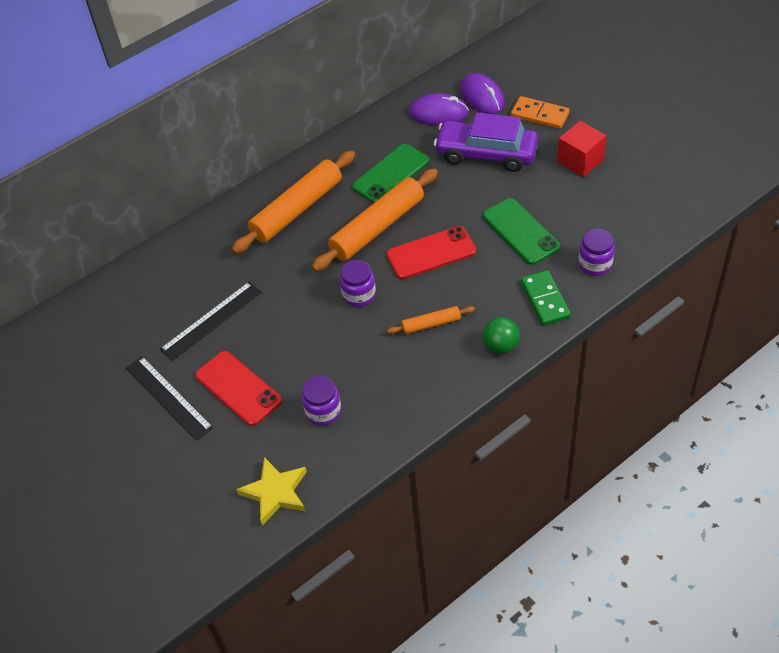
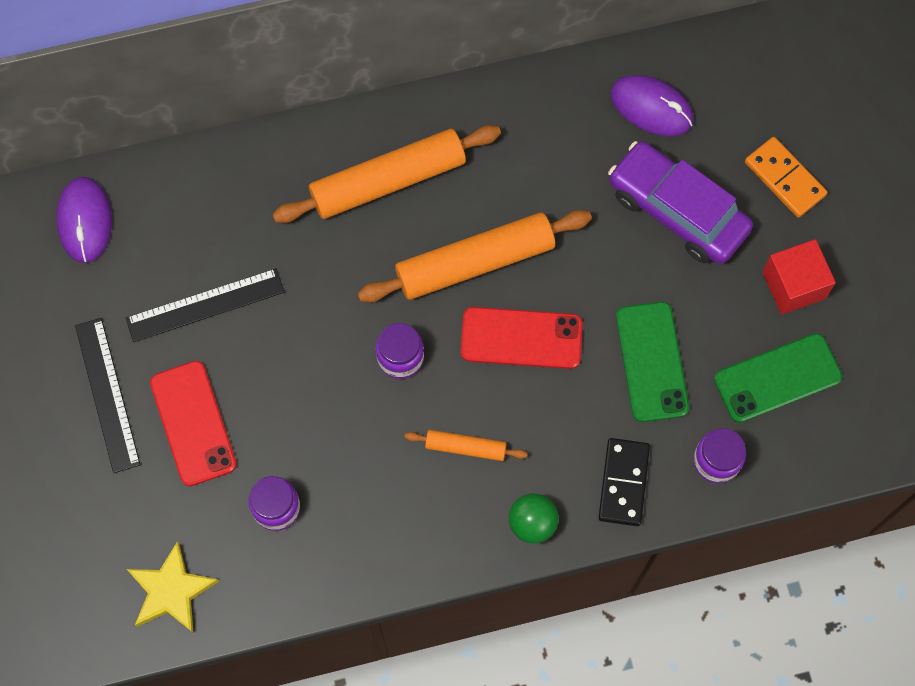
camera: 20 degrees right, 20 degrees up
(390, 174) = (535, 182): green phone -> green phone (777, 378)
(482, 97) = (725, 107): purple mouse -> purple mouse (85, 221)
(545, 300) = (623, 483): green domino -> black domino

